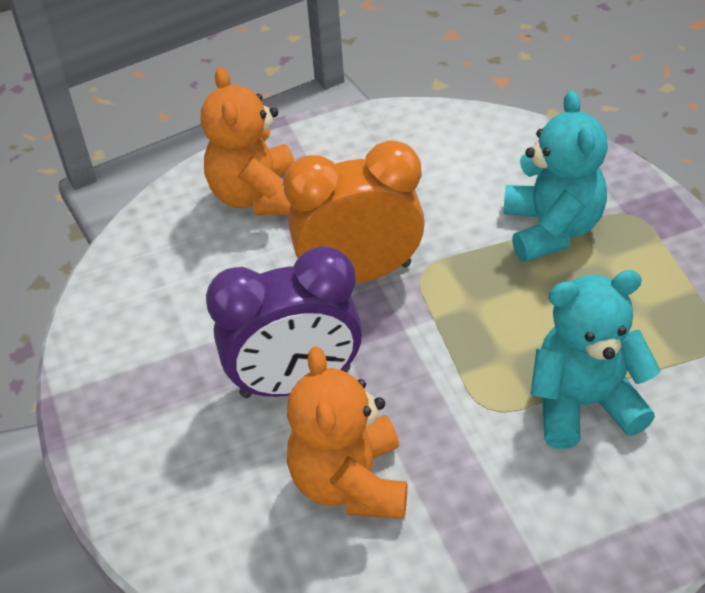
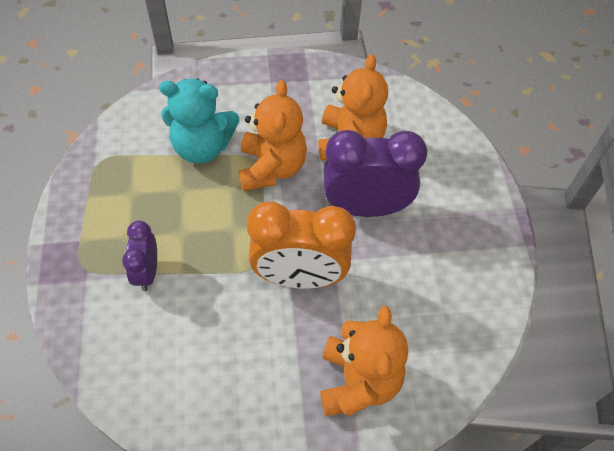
camera: 170 degrees left, 10 degrees up
(459, 401) = (271, 168): none -> orange teddy bear
(551, 229) = (147, 272): turquoise teddy bear -> purple clock

